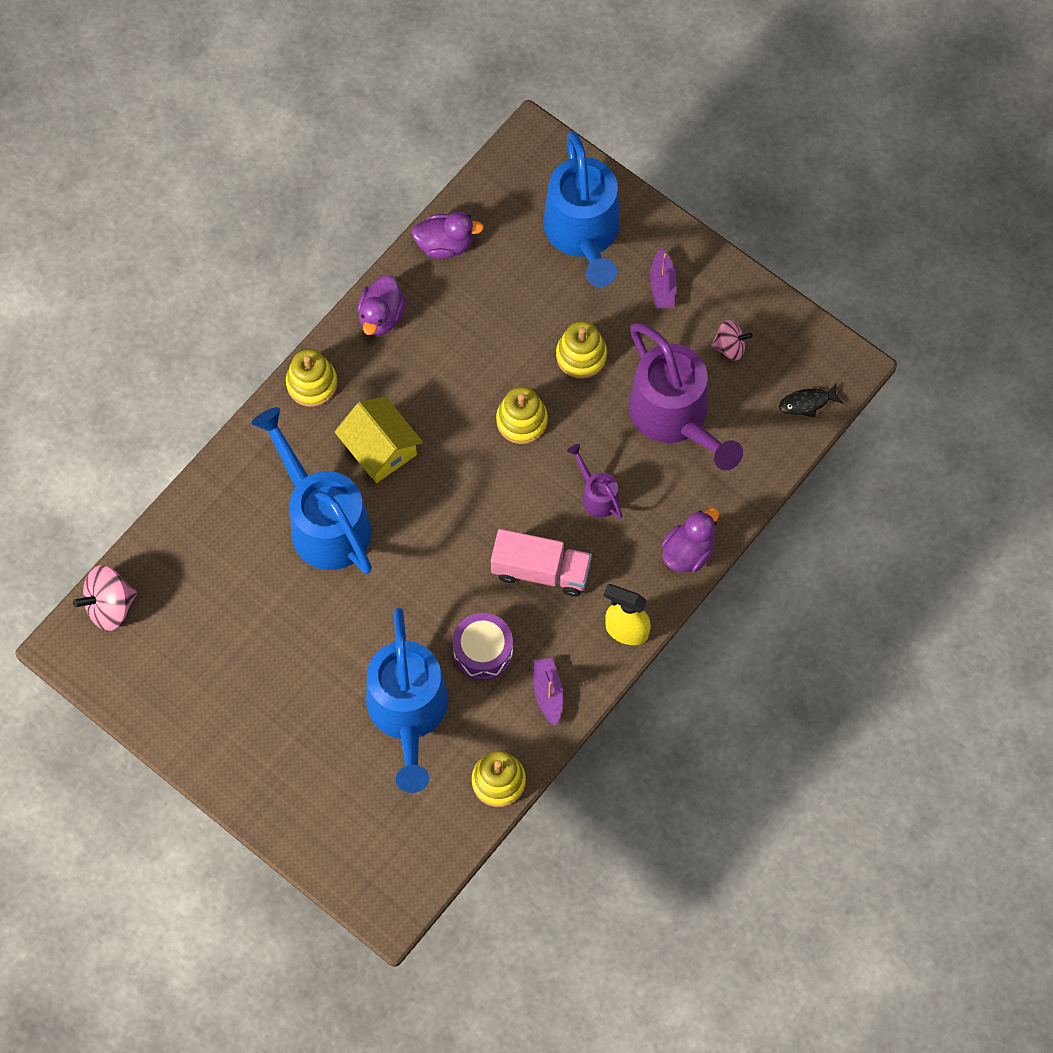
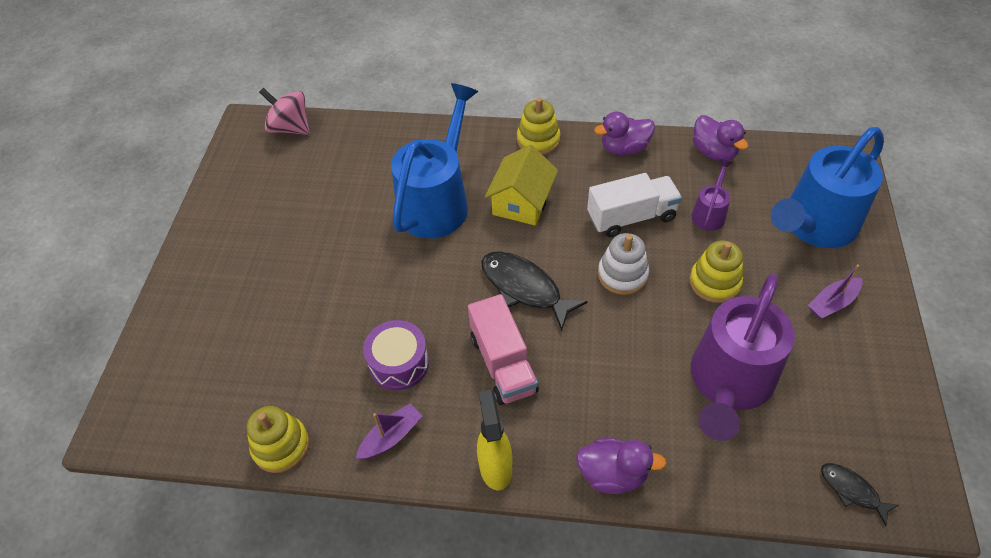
camera: 60 degrees right, 15 degrees down
(408, 714) = (308, 342): blue watering can -> none
(467, 369) = (631, 217): none -> white truck
(478, 507) = (524, 288): none -> black fish
(522, 421) = (622, 275): yellow stacking toy -> white stacking toy
(596, 495) = (604, 365): purple watering can -> purple watering can (709, 213)
(730, 347) = (834, 388): pink spinning top -> none

